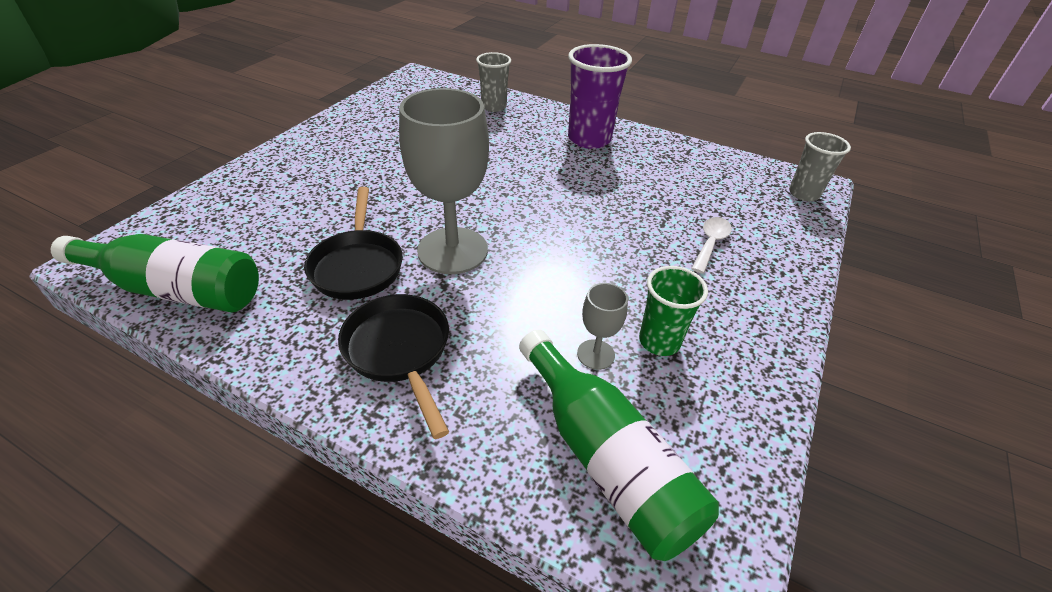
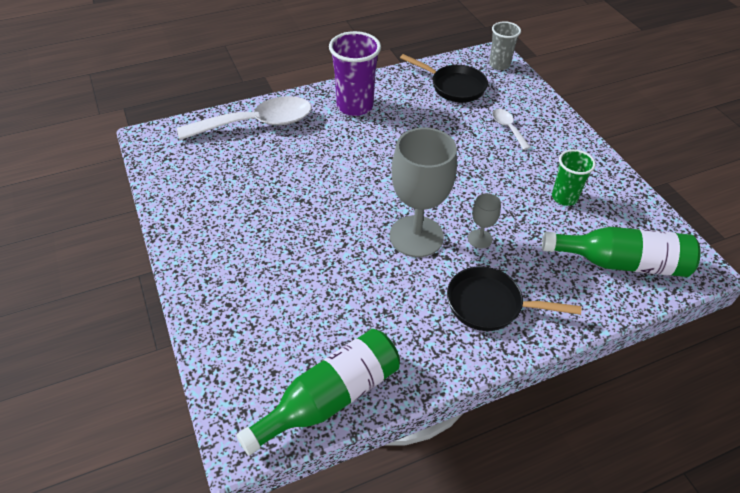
camera: 50 degrees left, 5 degrees up
(358, 265) = (390, 289): black pan -> black pan (454, 87)
(494, 107) = (257, 124): grey cup -> white spoon
(595, 354) = (555, 226): grey goblet -> grey goblet (480, 239)

